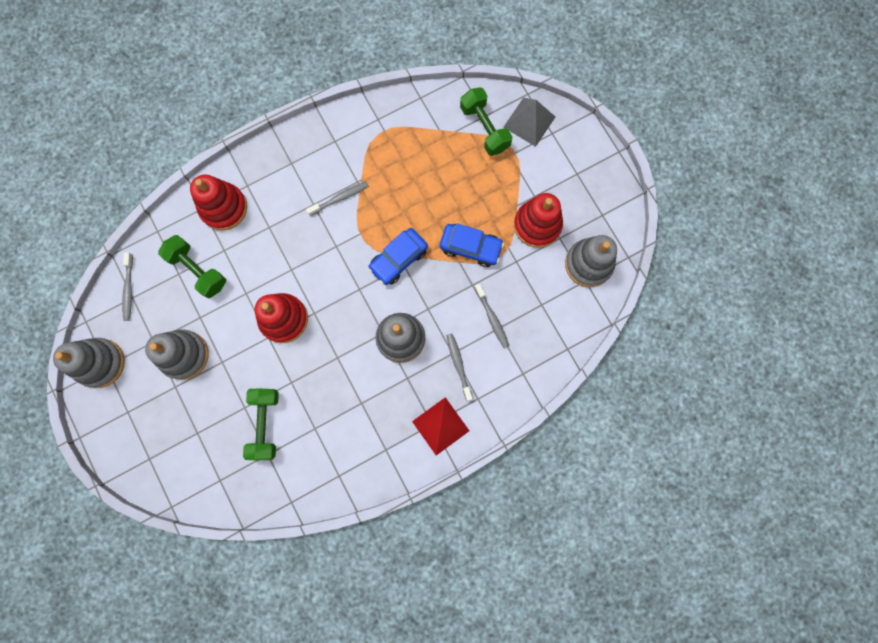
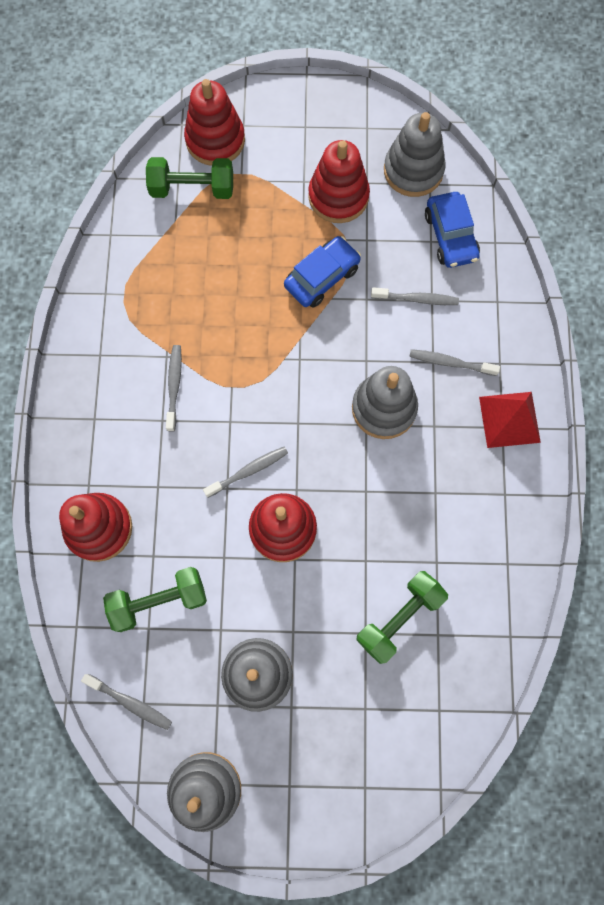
camera: 60 degrees left, 5 degrees down
(265, 424) = (399, 618): green dumbbell -> green dumbbell turned 75 degrees counterclockwise
(309, 276) = (248, 471): none -> grey toothbrush
(398, 259) = (288, 361): blue car -> blue car (450, 236)
(529, 122) = (215, 140): grey pyramid -> red stacking toy

